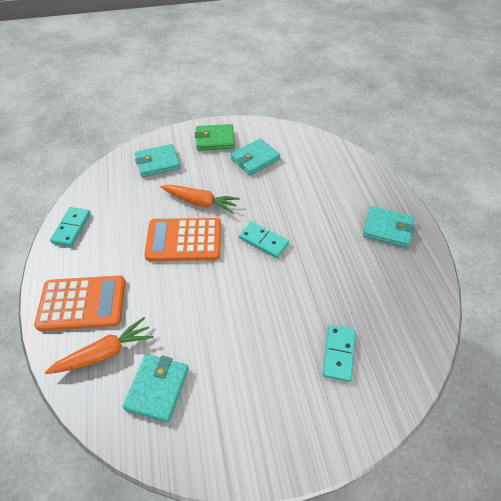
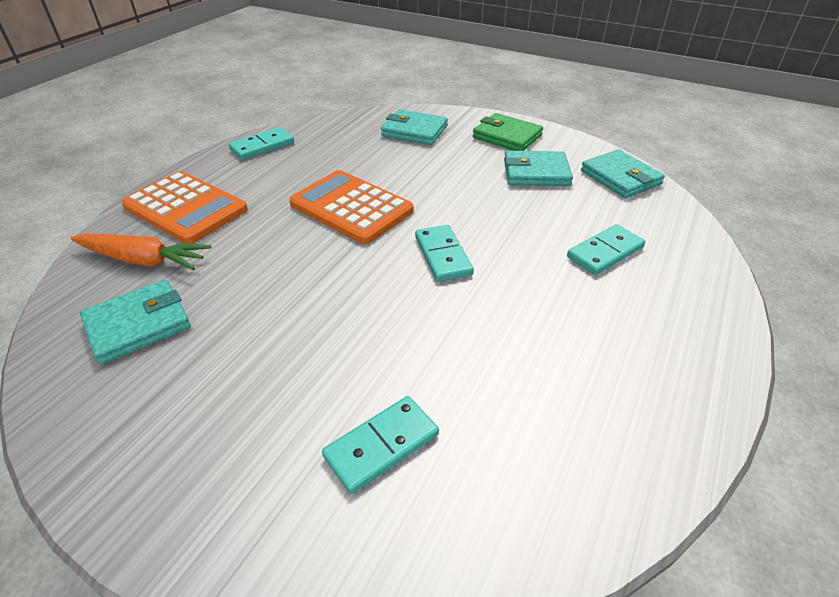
camera: 40 degrees right, 10 degrees down
(200, 202) = (415, 183): orange carrot -> none
(330, 193) = (605, 252): none -> turquoise domino
(387, 229) = (656, 340): turquoise wallet -> turquoise wallet (620, 178)

